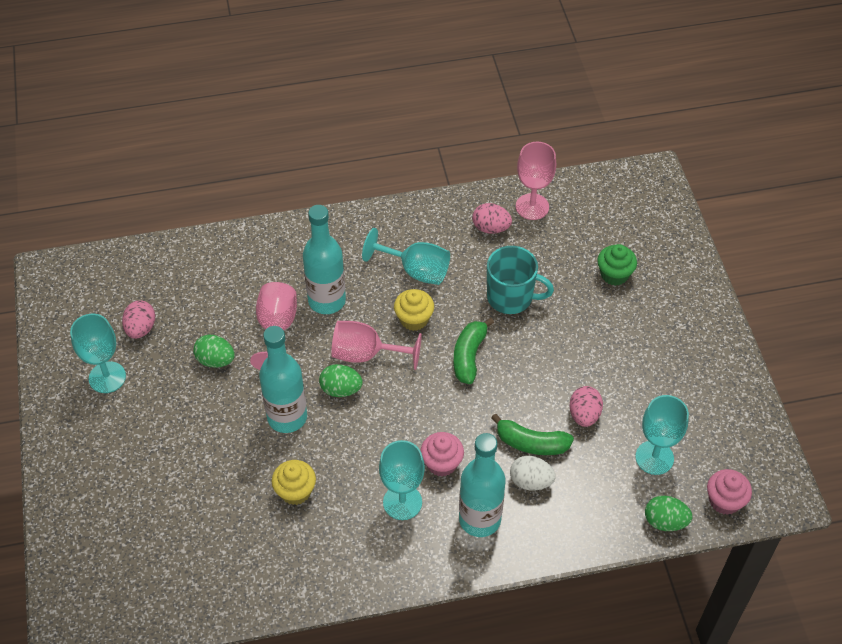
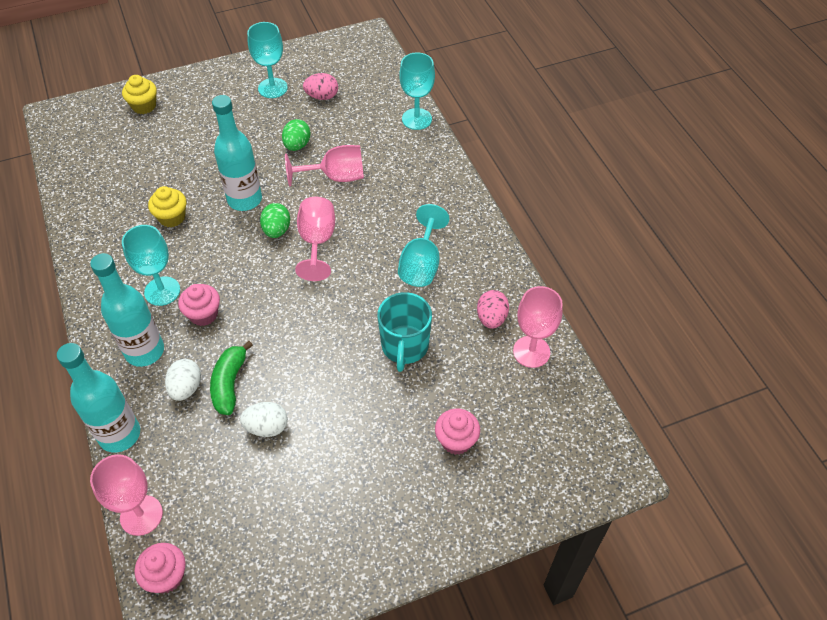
camera: 80 degrees right, 0 degrees up
(327, 300) = (372, 205): turquoise bottle -> turquoise bottle (119, 434)
(414, 319) = (363, 271): yellow cupcake -> yellow cupcake (144, 106)
(469, 356) = (326, 320): green banana -> none
(584, 415) = (267, 427): pink egg -> white egg
(614, 274) = (456, 440): green cupcake -> pink cupcake
(654, 457) = (218, 499): turquoise goblet -> turquoise goblet (416, 119)
(665, 521) = (141, 515): green egg -> pink goblet

